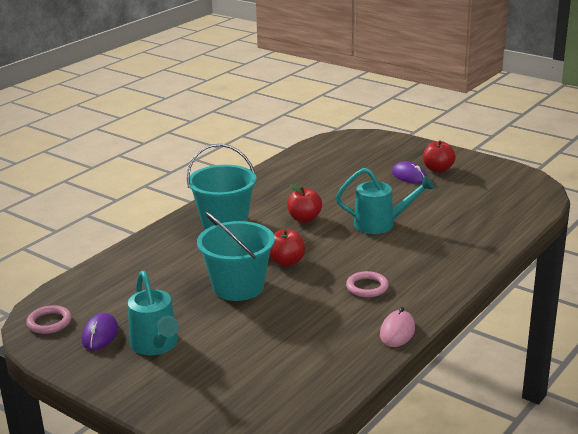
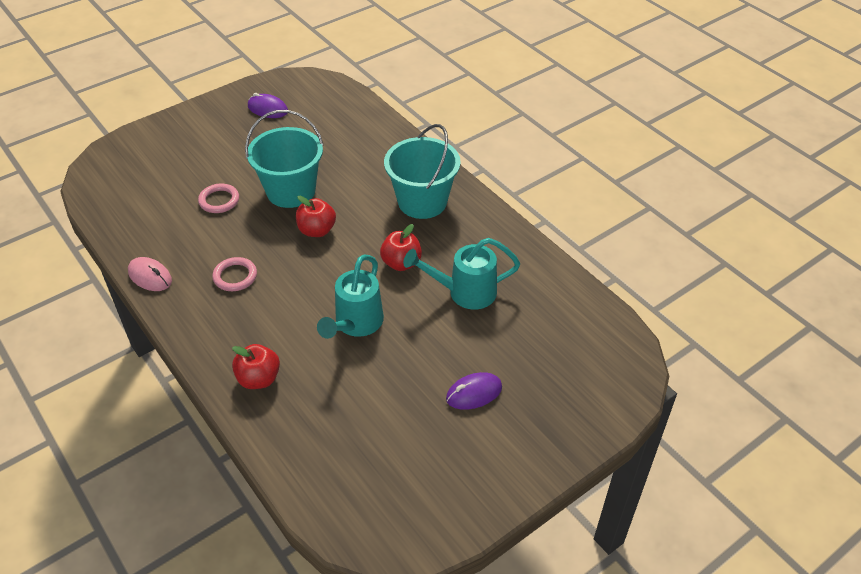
camera: 105 degrees right, 20 degrees up
(49, 322) = (302, 86): pink ring -> pink ring (219, 200)
(156, 345) = (233, 134): turquoise watering can -> turquoise watering can (465, 292)
(438, 169) = (484, 434): red apple -> red apple (259, 379)

